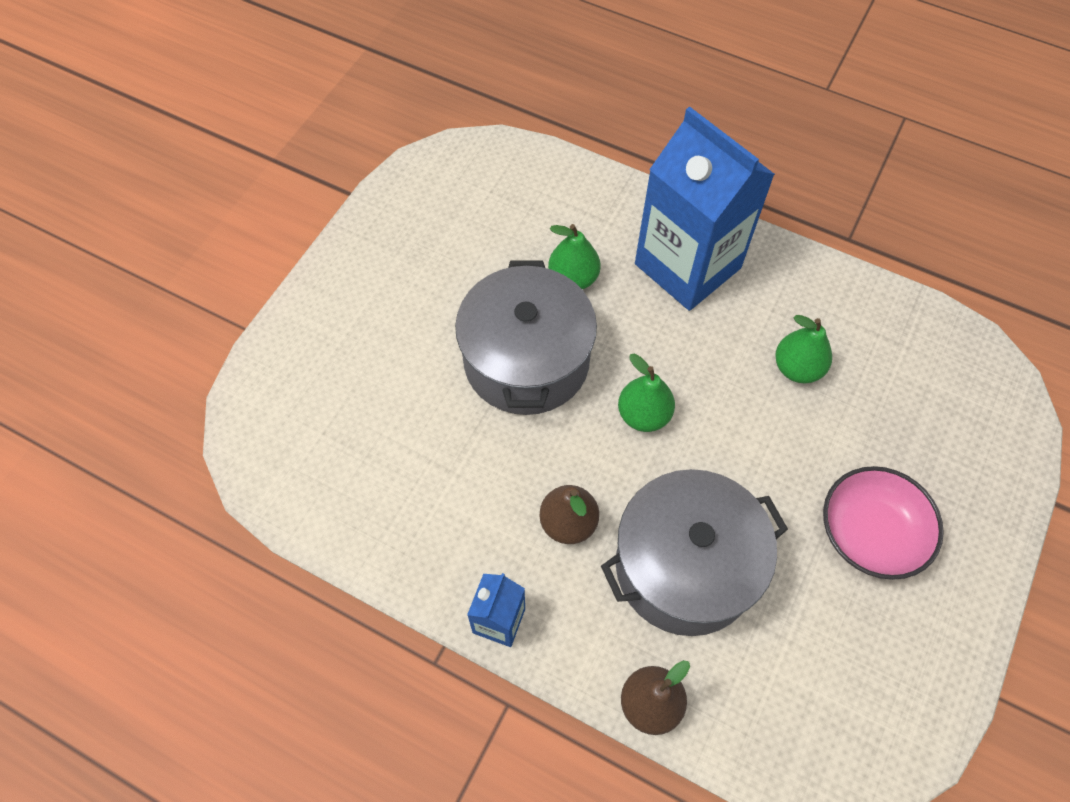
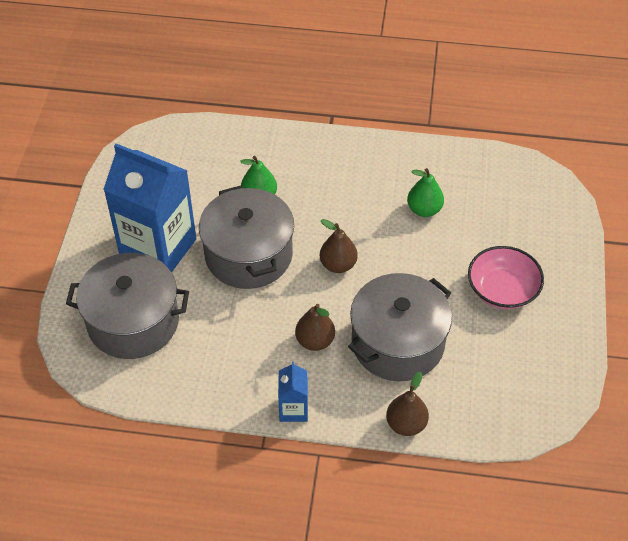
camera: 20 degrees left, 10 degrees down
(337, 410) = (133, 321): none -> grey pot
(643, 415) = (338, 265): green pear -> brown pear
(687, 266) = (331, 168): blue carton -> blue carton (158, 248)

